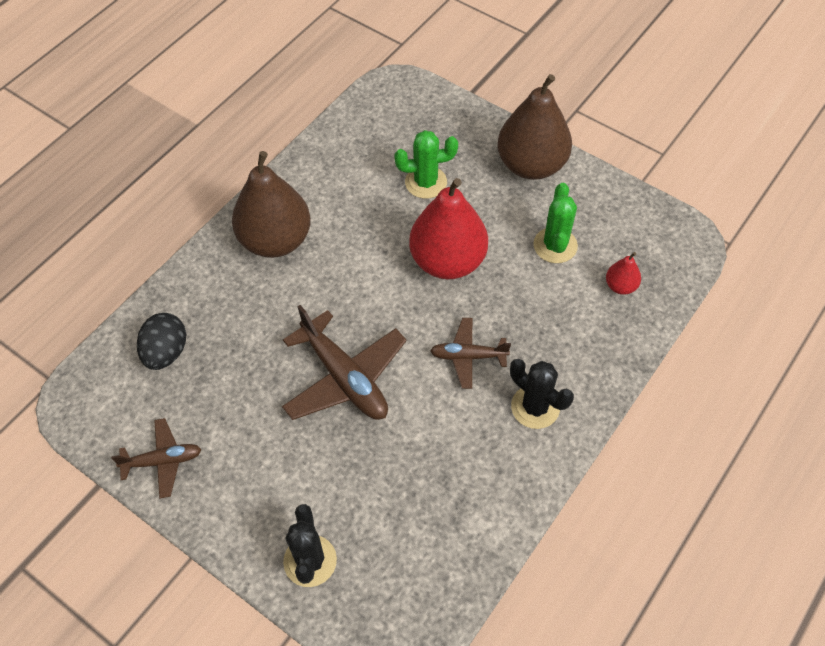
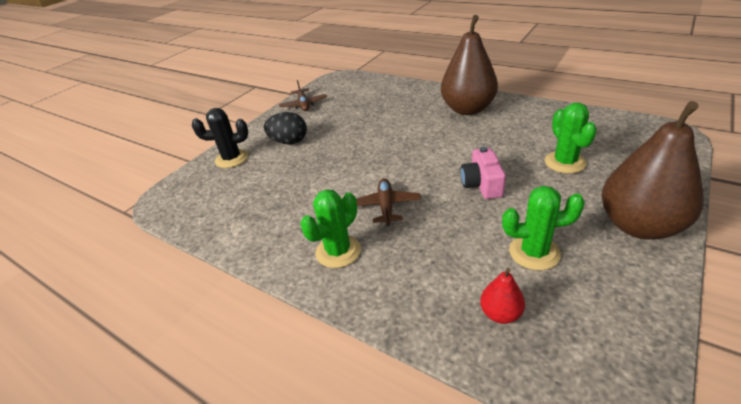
camera: 90 degrees right, 20 degrees down
(166, 352) = (372, 92): black egg -> black egg (289, 142)
(345, 378) = (360, 152): brown plane -> none
(447, 261) = (482, 184): red pear -> pink camera
(535, 407) = (338, 251): black cactus -> green cactus

